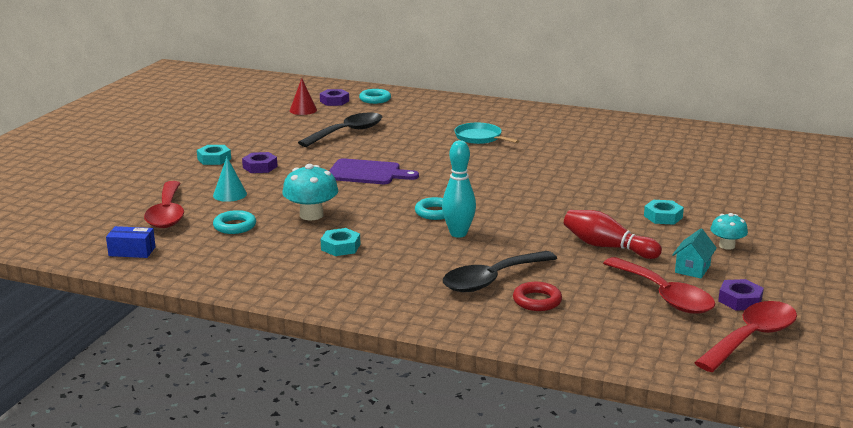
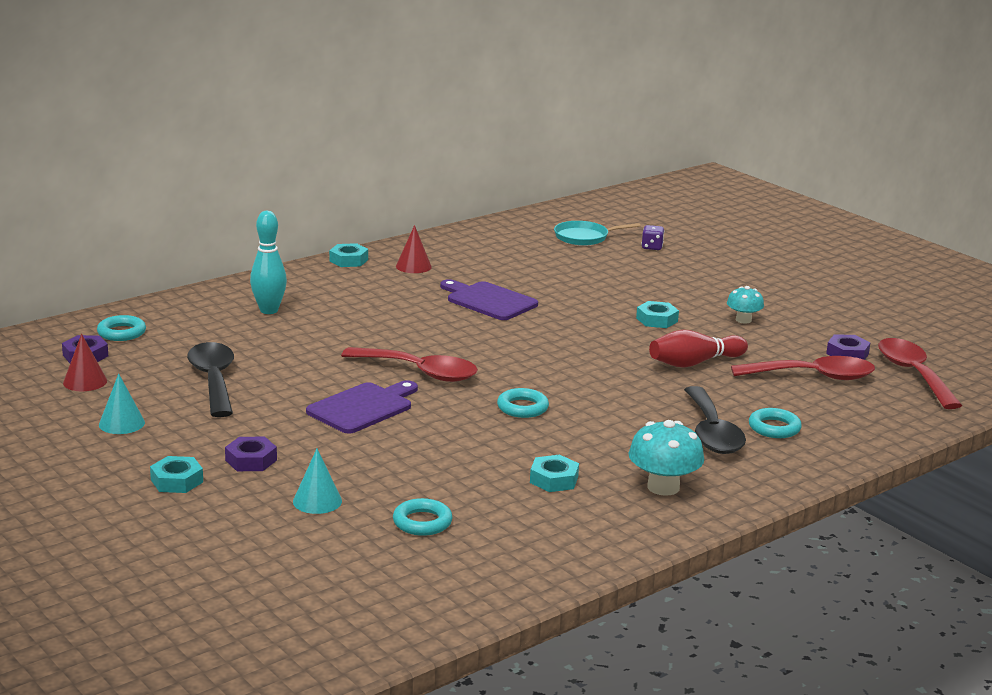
camera: 60 degrees left, 0 degrees up
(132, 251) = (420, 604): blue box -> none
(167, 213) = (326, 555): red spoon -> red spoon (419, 372)
(265, 130) = (121, 423): none -> turquoise cone
(311, 215) = (446, 471): turquoise mushroom -> turquoise mushroom (663, 487)
(458, 233) = (589, 414): turquoise bowling pin -> turquoise bowling pin (269, 310)
(480, 138) = (345, 323): turquoise pan -> turquoise pan (584, 237)
(537, 301) = (774, 428): red ring -> turquoise ring
(577, 114) = (348, 260): none -> turquoise nut
(590, 162) = (489, 301): none -> purple cutting board
(603, 130) = (413, 266): none -> red cone
(692, 269) = (774, 348): turquoise house -> none
(802, 183) = (652, 247): none -> purple dice

